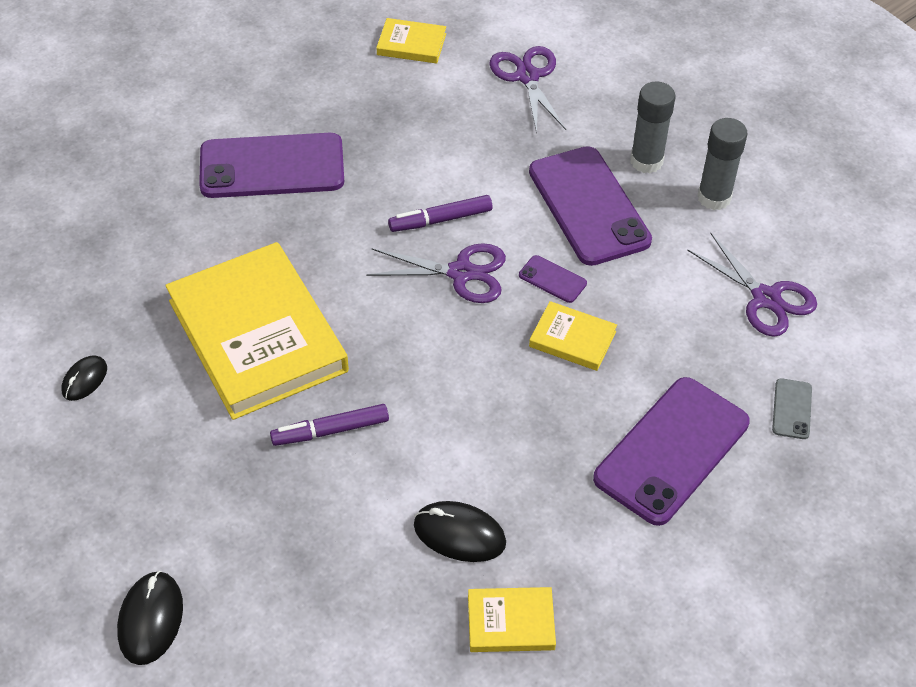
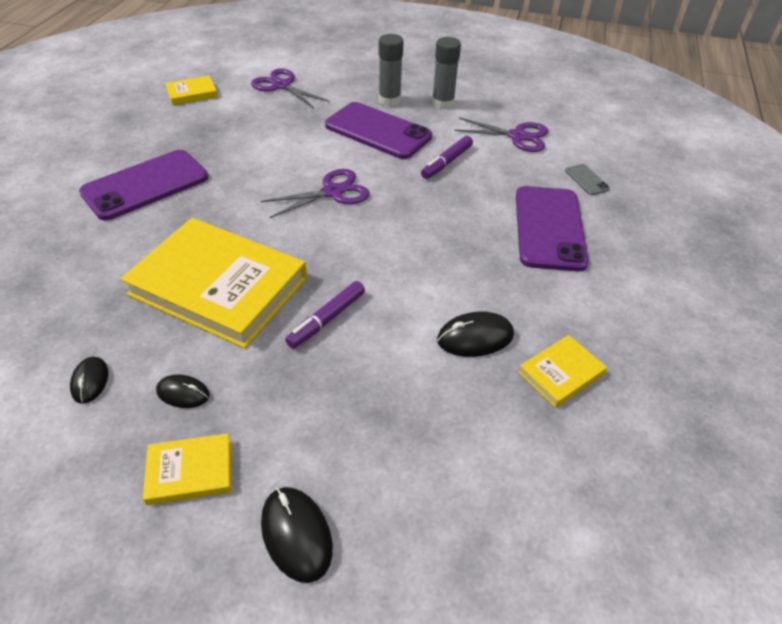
camera: 35 degrees left, 5 degrees down
(150, 436) = (183, 393): none -> black mouse
(440, 220) = (293, 170): purple marker -> purple marker (446, 162)
(552, 279) = (392, 173): purple phone -> none
(572, 339) = (435, 197): yellow book -> yellow book (190, 471)

